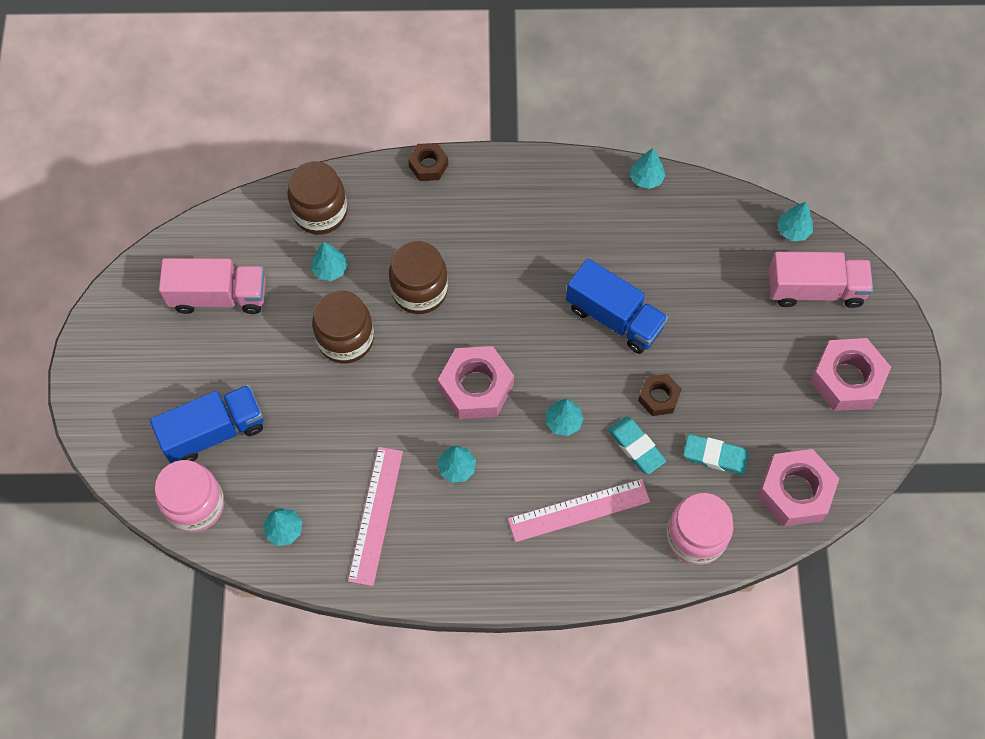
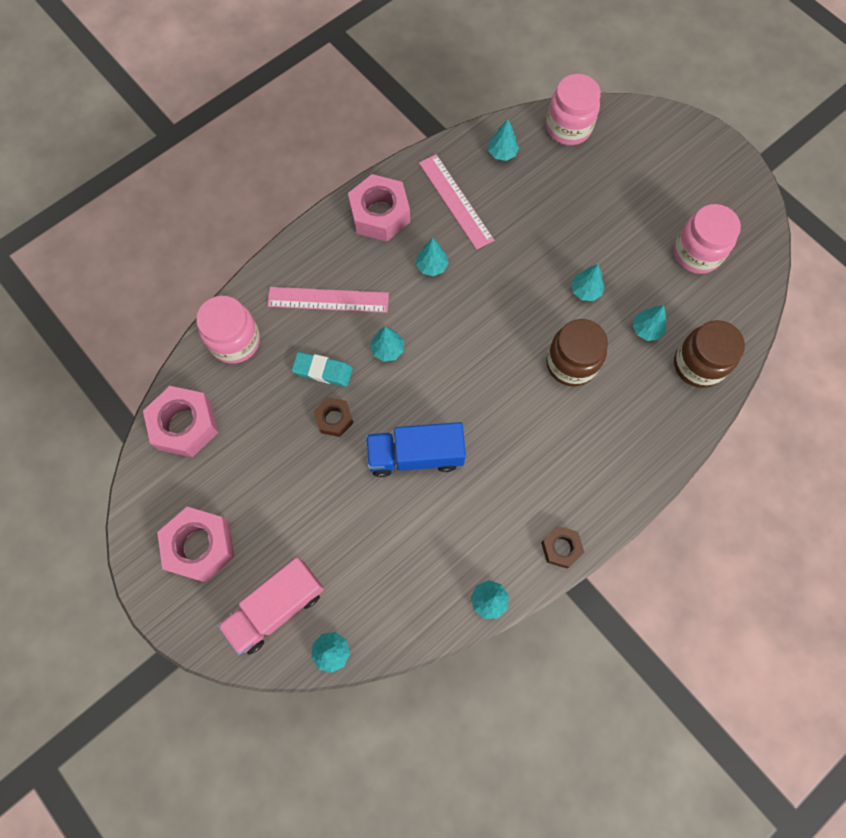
camera: 140 degrees right, 5 degrees up
(214, 432) = (603, 173): blue truck -> none
(219, 296) = (696, 253): pink truck -> pink jar
(345, 339) = (585, 291): brown jar -> turquoise tree
(428, 165) = (663, 467): brown nut -> brown nut (561, 548)
(476, 387) = (468, 326): pink nut -> pink nut (380, 214)
(579, 510) = (328, 299): pink ruler -> pink ruler turned 60 degrees clockwise
(715, 456) = (261, 407): turquoise eraser -> none

